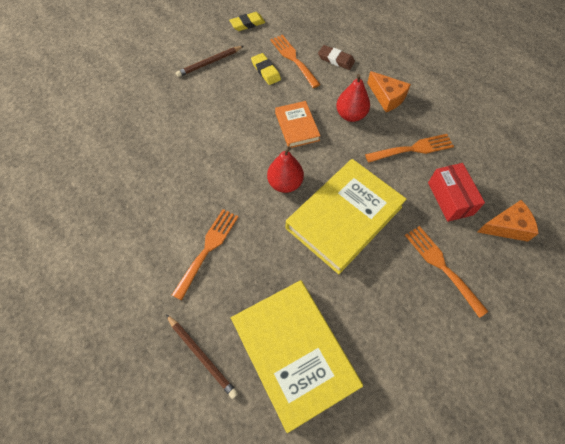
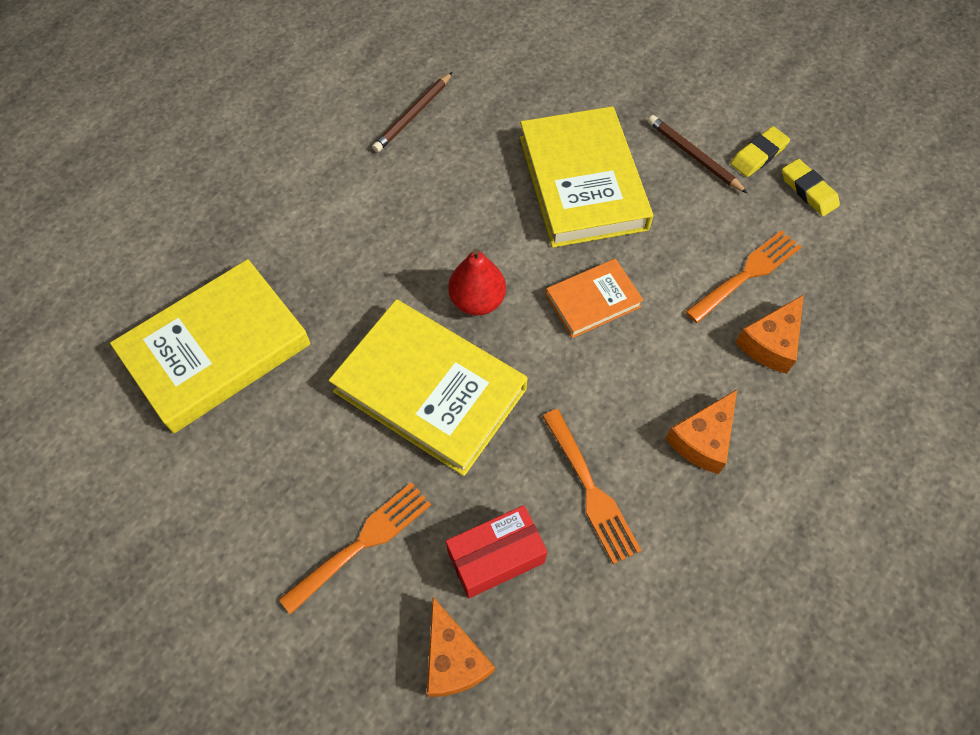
camera: 80 degrees right, 0 degrees up
(202, 356) = (209, 249): brown pencil -> brown pencil (413, 115)
(208, 249) = (354, 225): orange fork -> none
(212, 116) = (582, 183): none -> yellow book
(266, 71) = (703, 237): yellow eraser -> yellow eraser (758, 155)
(336, 60) = (770, 343): brown eraser -> orange cheese
(350, 115) = (641, 380): red pear -> none

